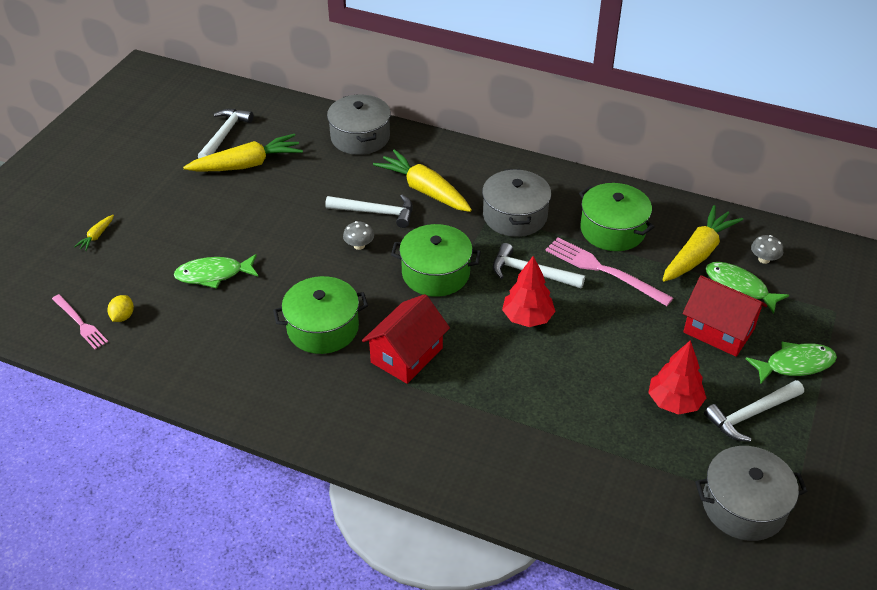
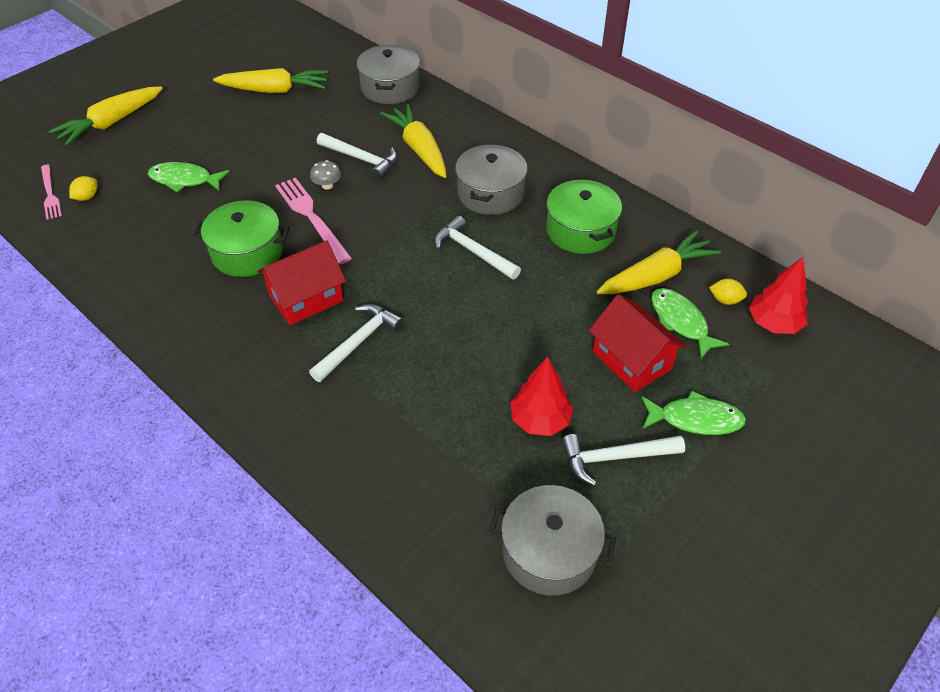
camera: 20 degrees right, 5 degrees up
(96, 236) = (111, 123): yellow carrot -> yellow carrot, size x2.29
(224, 135) = (272, 60): white hammer -> white hammer (358, 342)
(436, 273) = (381, 229): green pot -> none
(527, 318) = (442, 294): red tree -> red tree (773, 324)
(603, 270) = (547, 268): pink fork -> pink fork (311, 217)
(764, 259) = (725, 300): grey mushroom -> yellow lemon

